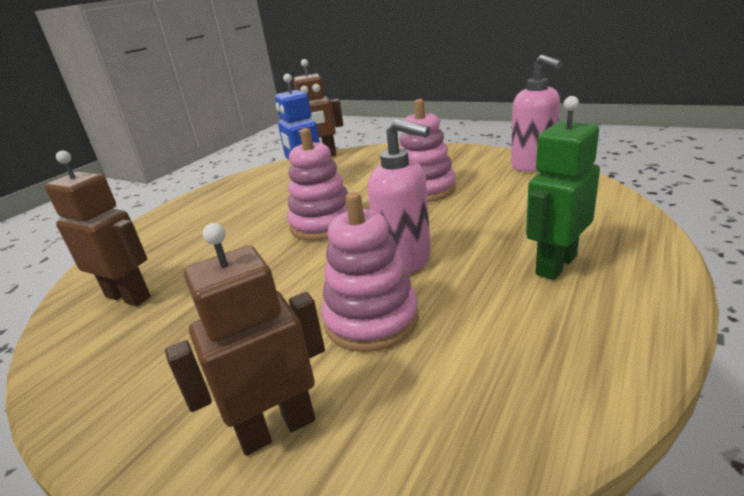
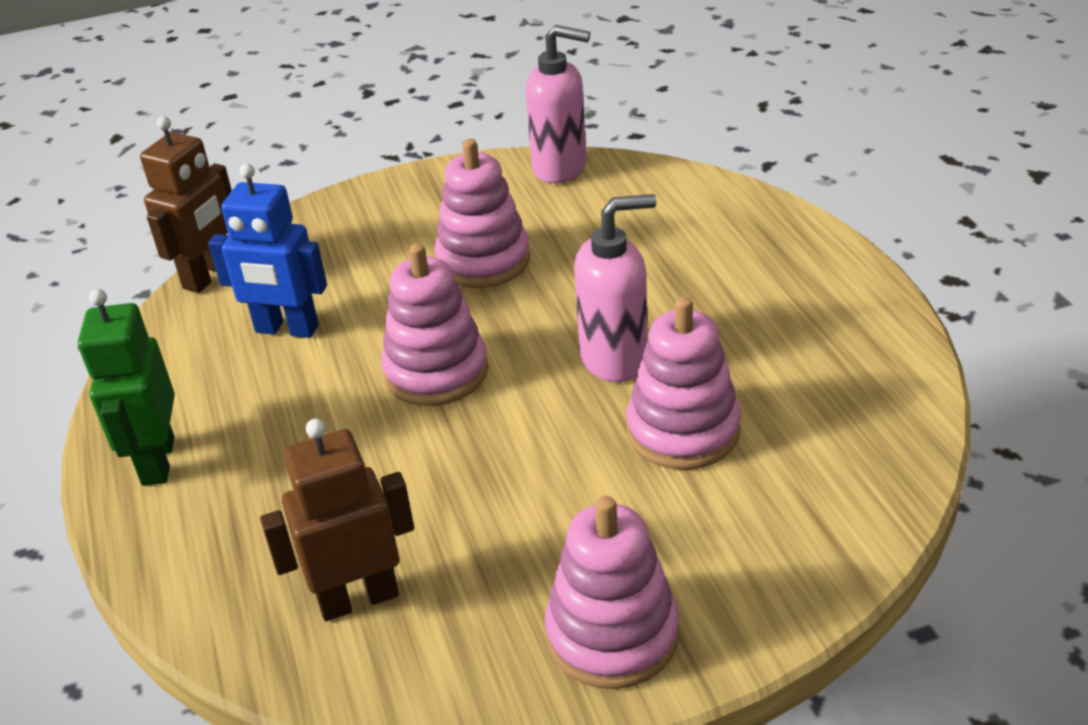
camera: 50 degrees left, 10 degrees up
(141, 402) = (612, 634): none -> pink stacking toy
(277, 428) = (757, 552): brown robot -> none
(555, 265) = (752, 286): green robot -> green robot (157, 461)

